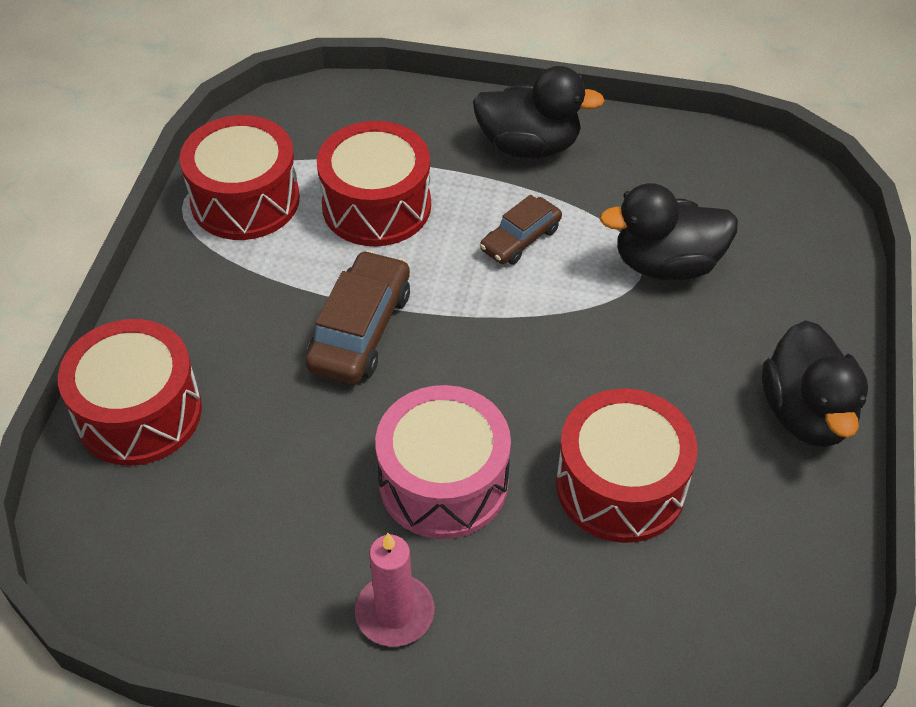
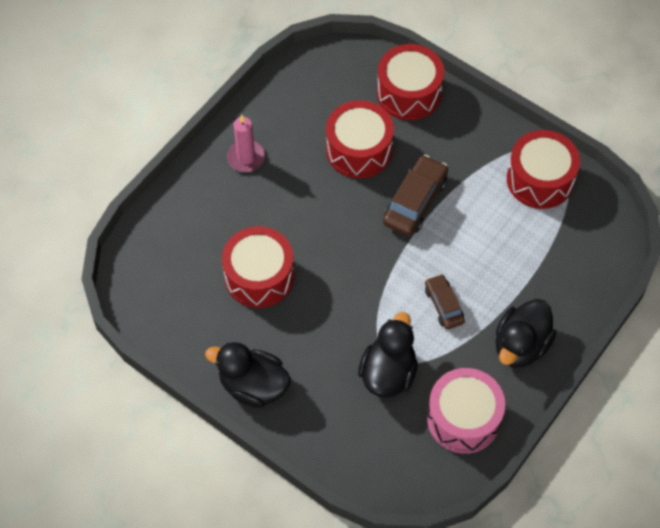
camera: 115 degrees right, 10 degrees up
(360, 330) = (415, 202): brown car -> brown car turned 105 degrees counterclockwise
(376, 206) = (505, 242): red drum -> red drum (359, 150)
(443, 482) = (302, 202): pink drum -> pink drum (463, 418)

